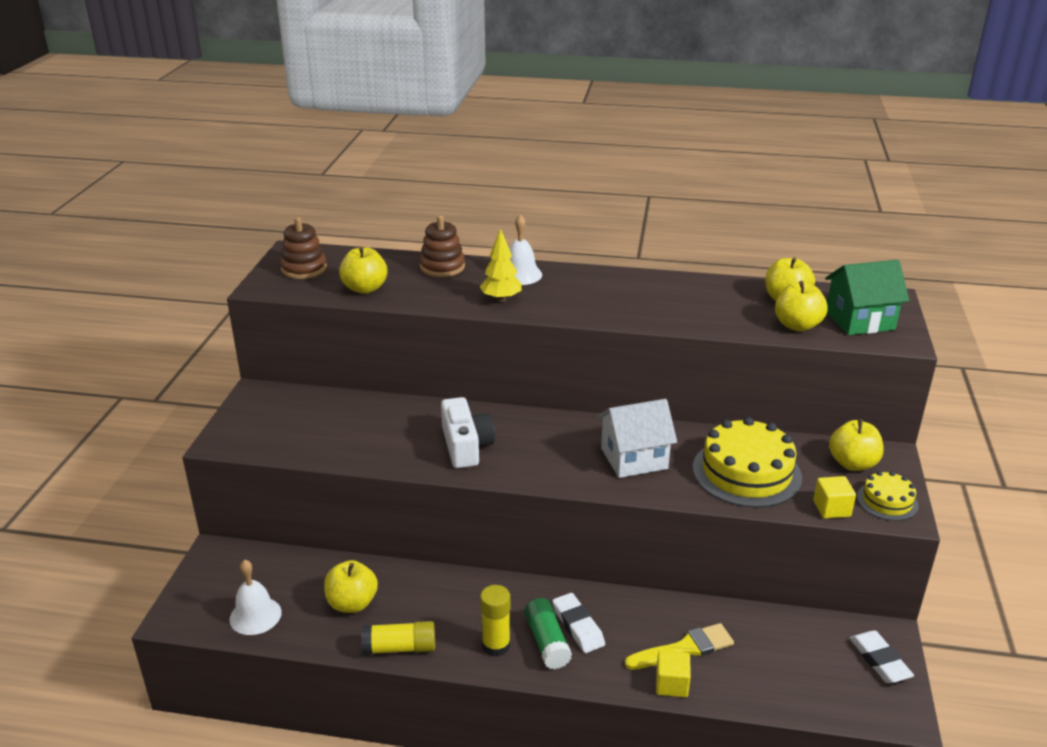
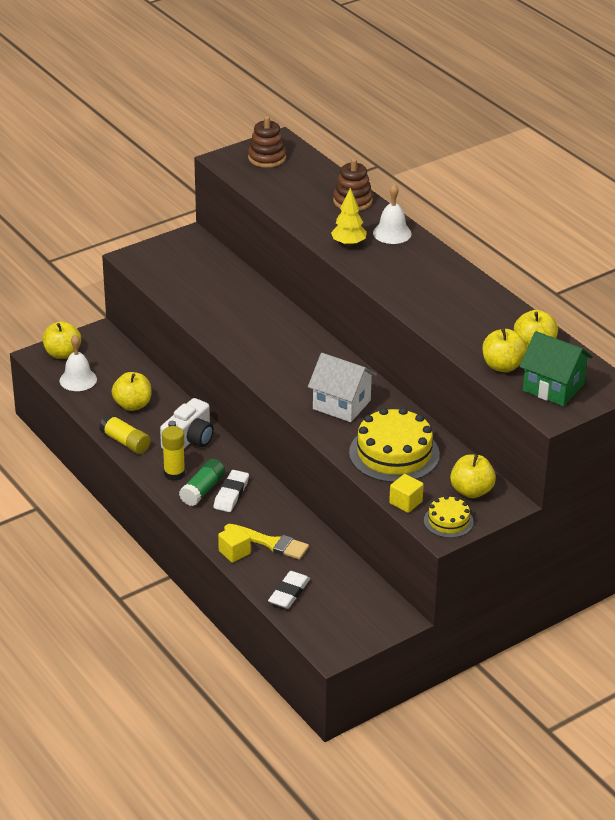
camera: 45 degrees right, 5 degrees up
(365, 288) = (280, 192): yellow apple -> yellow apple (62, 354)
(466, 446) = (257, 338): white camera -> white camera (189, 439)
(879, 660) = (369, 624): white eraser -> white eraser (289, 593)

